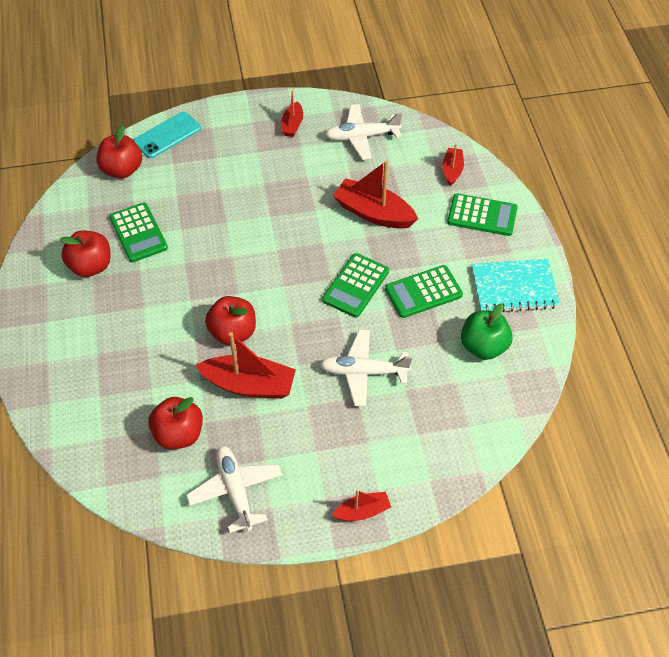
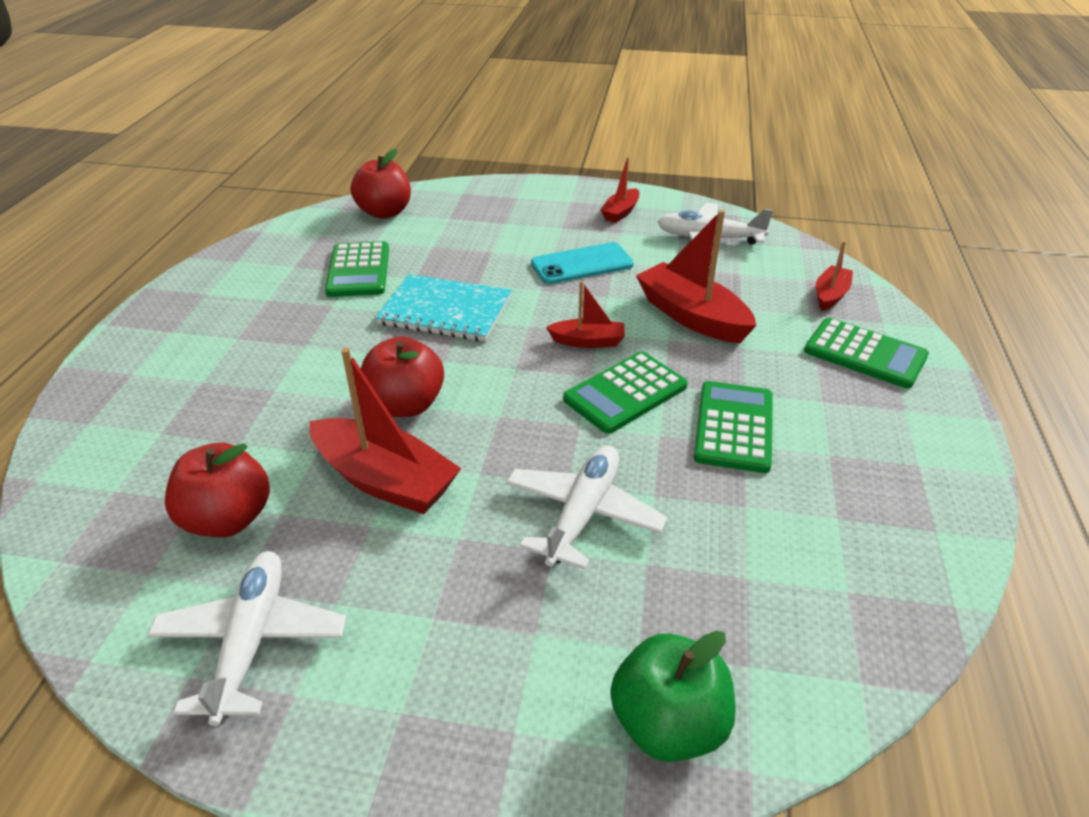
camera: 20 degrees right, 15 degrees down
(91, 266) = (274, 289): red apple -> none
(167, 135) = (460, 194): turquoise phone -> turquoise phone (582, 264)
(362, 511) = (460, 769): red boat -> red boat (588, 341)
(363, 372) = (582, 514): white plane -> white plane turned 90 degrees clockwise
(423, 292) = (734, 427): green calculator -> green calculator turned 105 degrees clockwise
(483, 346) = (819, 534): green apple -> green apple (668, 723)
(514, 287) = (900, 459): turquoise notebook -> turquoise notebook (445, 311)

